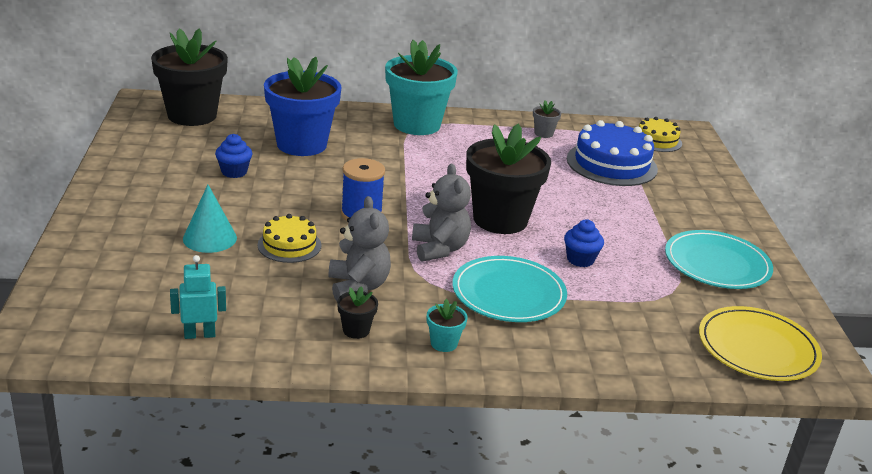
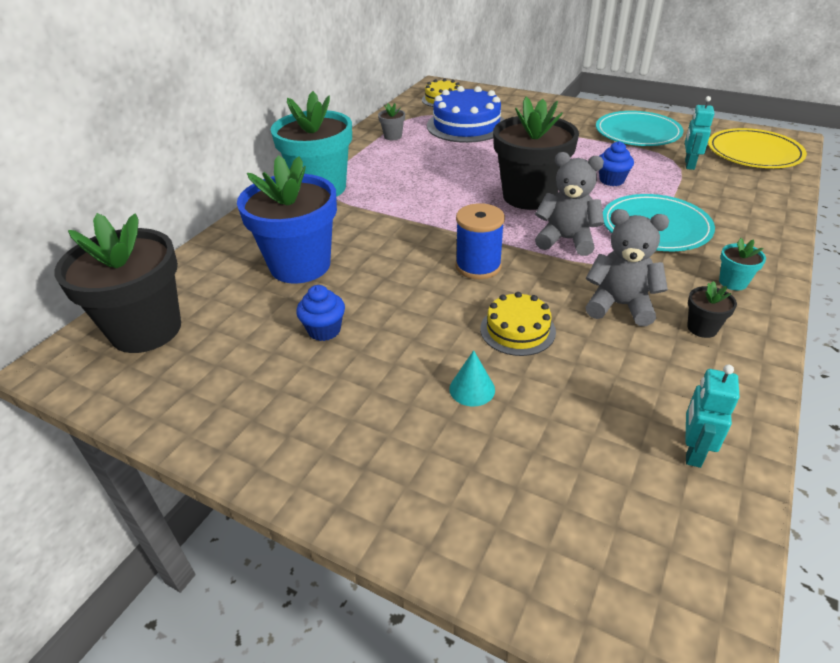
camera: 55 degrees left, 10 degrees up
(209, 238) = (472, 389): turquoise cone -> turquoise cone, size x0.66
(671, 304) = (689, 164): none -> turquoise robot

